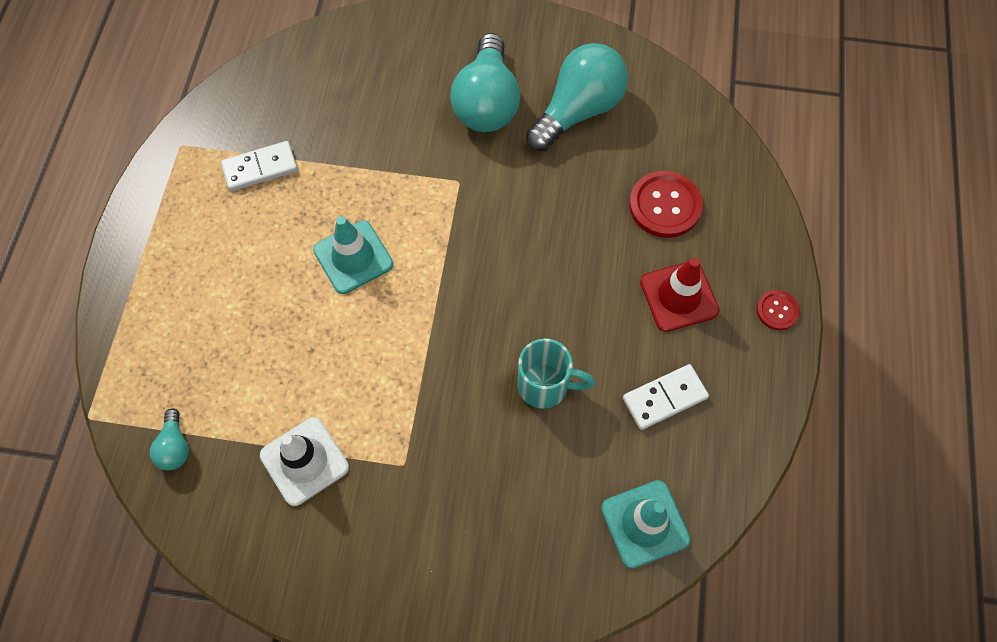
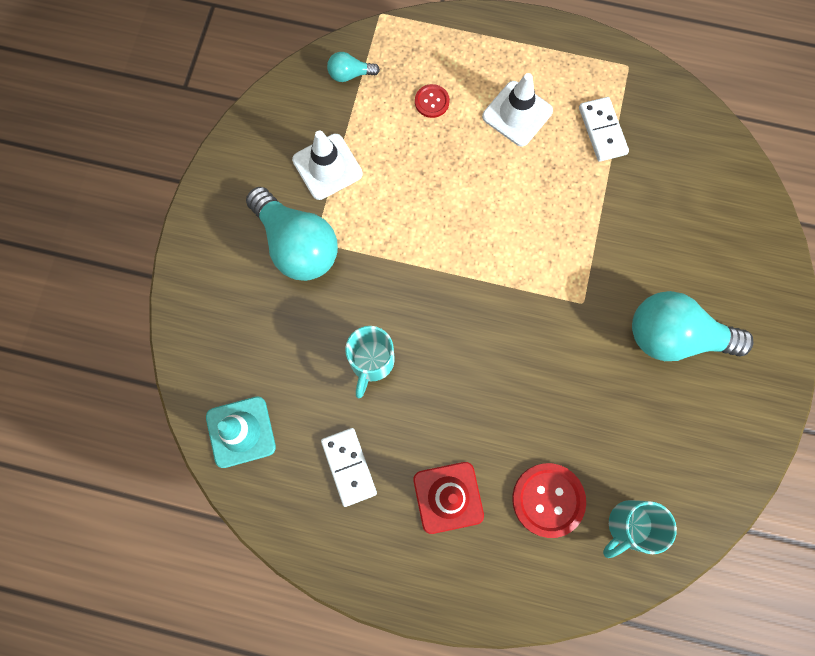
camera: 95 degrees right, 10 degrees up
(237, 253) = (517, 114): none -> white traffic cone
(353, 257) = (507, 207): turquoise traffic cone -> none
(578, 111) = (663, 426): turquoise light bulb -> turquoise light bulb (297, 244)
(676, 138) = (628, 526): none -> turquoise mug
(777, 311) = (425, 593): red button -> red button (432, 102)

